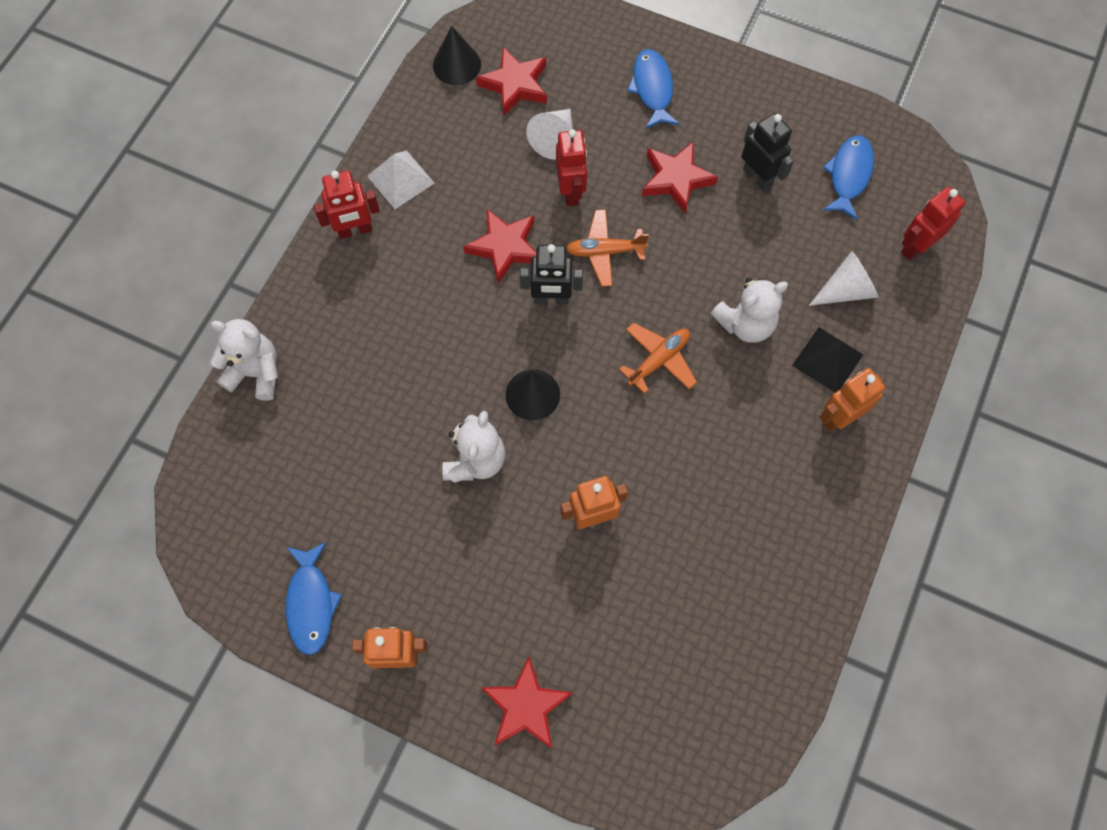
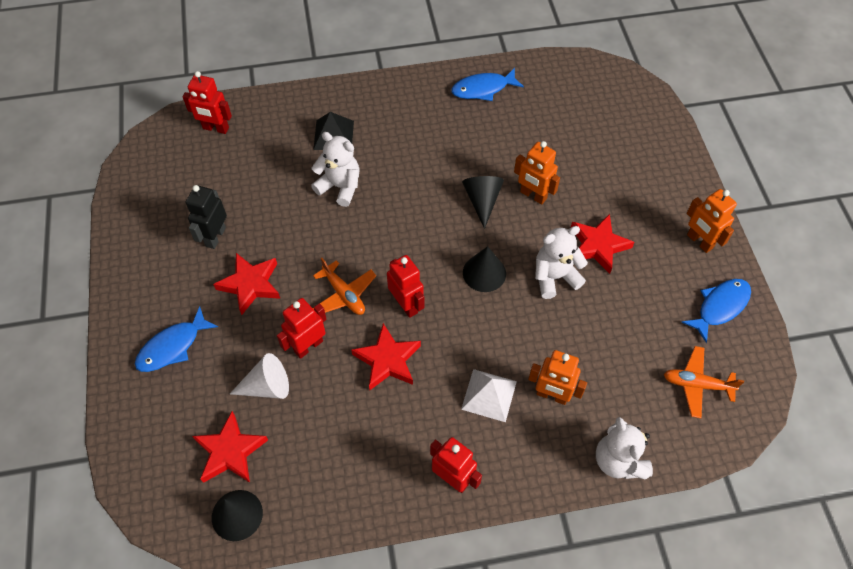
camera: 125 degrees left, 10 degrees down
(400, 179) = (382, 478): white pyramid -> white pyramid (489, 395)
(526, 706) = (662, 166): red star -> red star (598, 245)
(551, 299) = (406, 305): black robot -> red robot
(624, 456) = (482, 201): none -> black cone
(658, 360) = (403, 218): orange plane -> orange plane (697, 384)
(839, 417) = (369, 113): orange robot -> orange robot (552, 395)
(846, 290) = (275, 148): white cone -> none
(848, 175) = (179, 187): blue fish -> blue fish (483, 89)

